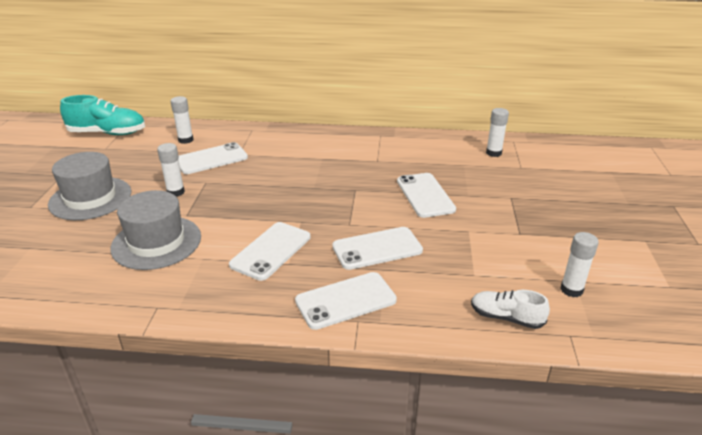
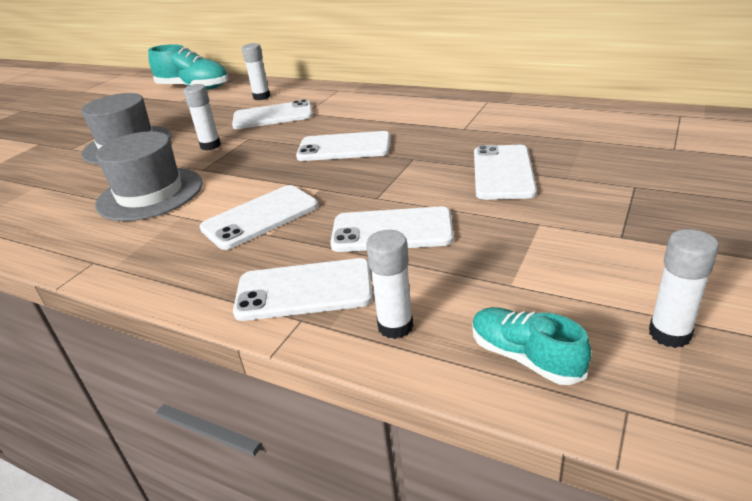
camera: 25 degrees right, 0 degrees up
(295, 184) = (344, 147): none -> white phone
(493, 153) = (639, 128): white glue stick -> white glue stick (395, 326)
(506, 317) = (525, 357): white shoe -> turquoise shoe

